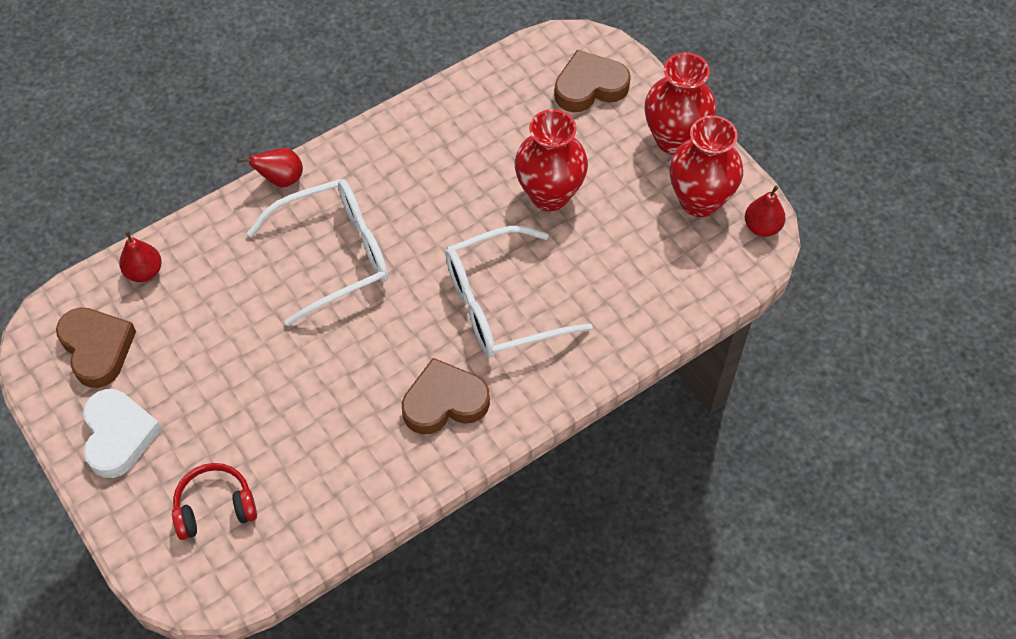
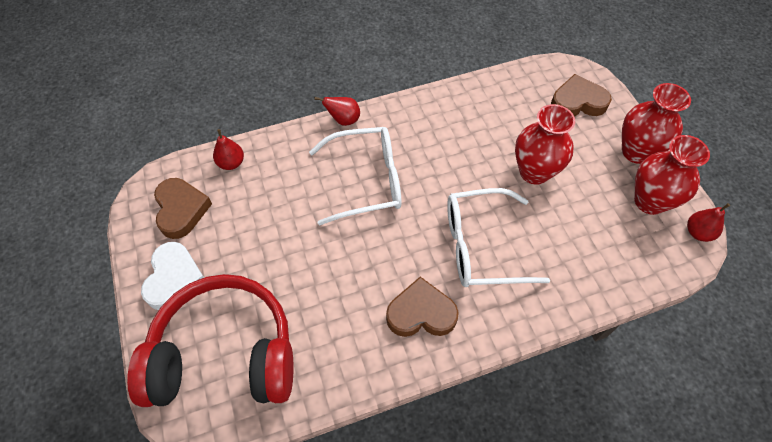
camera: 15 degrees right, 0 degrees up
(215, 507) = (225, 354): red headphones -> red headphones, size x2.27

